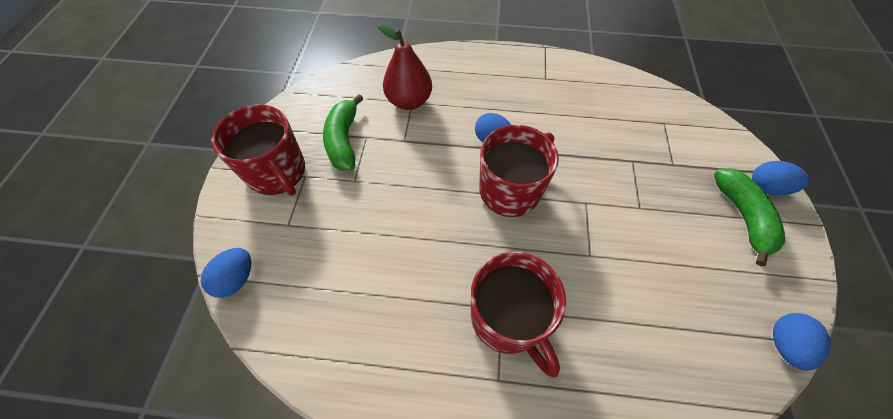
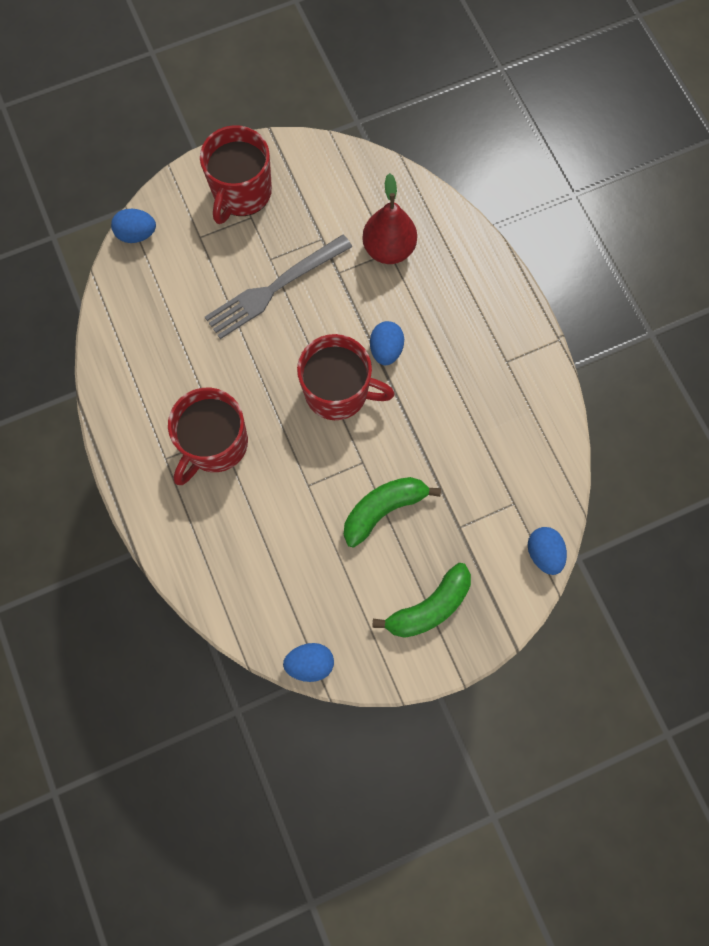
camera: 60 degrees right, 15 degrees up
(344, 141) = (306, 223): green banana -> green banana (383, 509)
(384, 190) = (274, 288): none -> grey fork
(766, 187) = (481, 623): blue egg -> blue egg (543, 553)

